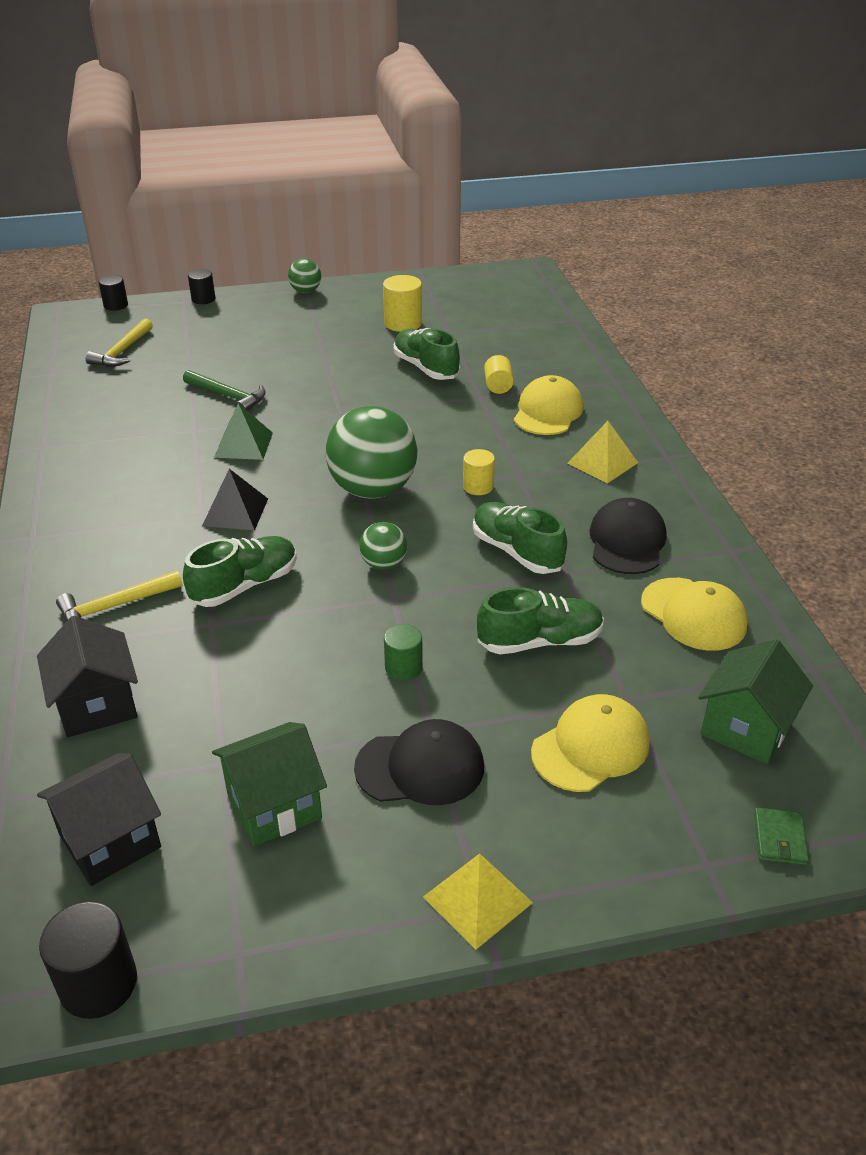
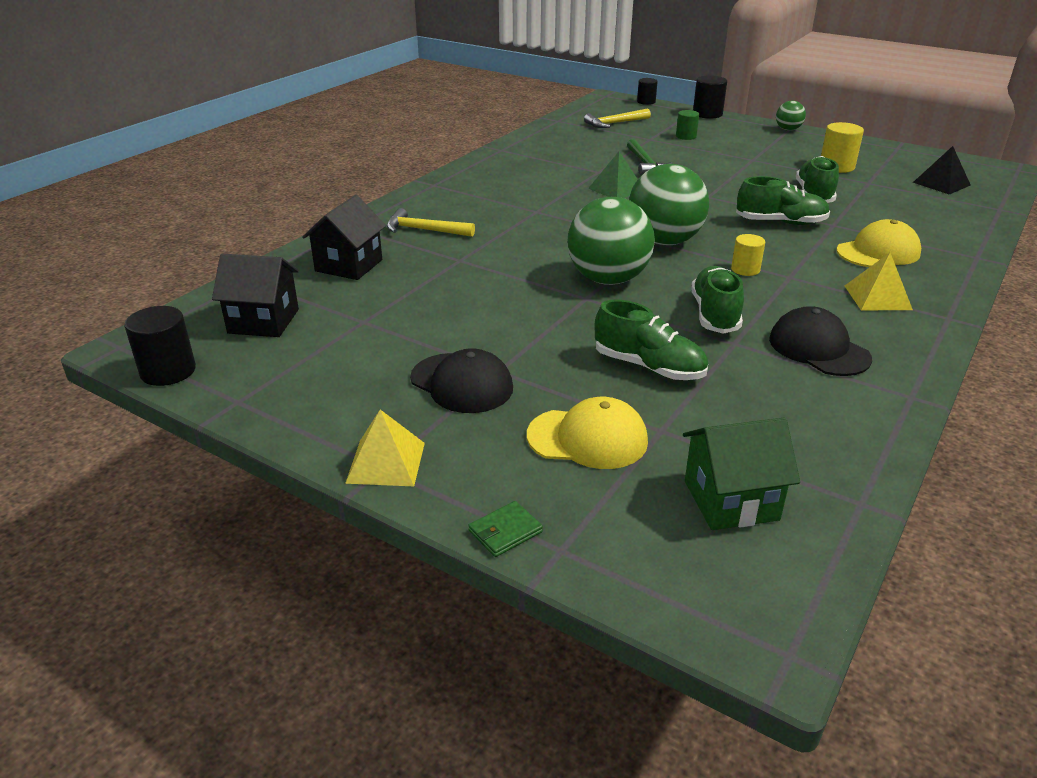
camera: 45 degrees right, 5 degrees down
(203, 299) = (707, 114): black cylinder -> black cylinder, size x1.54
(235, 512) = (558, 217): black pyramid -> black pyramid (941, 183)
(245, 585) = (507, 252): green shoe -> green shoe (780, 222)
(274, 805) = (357, 353): green house -> none
(384, 564) = (608, 279): green ball -> green ball, size x2.06
(403, 668) = (533, 333): green cylinder -> green cylinder (686, 136)
(498, 386) = (859, 223): yellow cylinder -> none
(627, 541) = (818, 348): black cap -> black cap turned 90 degrees counterclockwise
(693, 614) = (803, 415): yellow cap -> none
(779, 839) = (643, 576): green wallet -> green wallet (505, 531)

